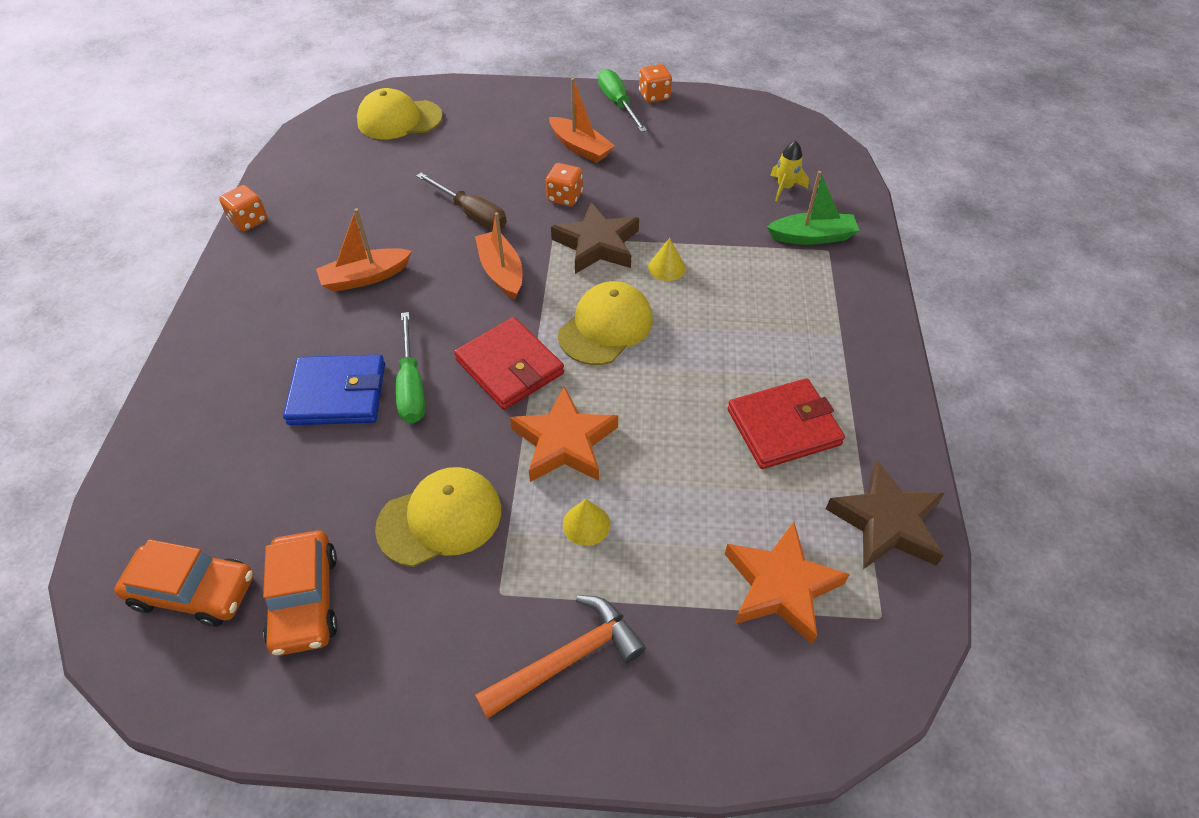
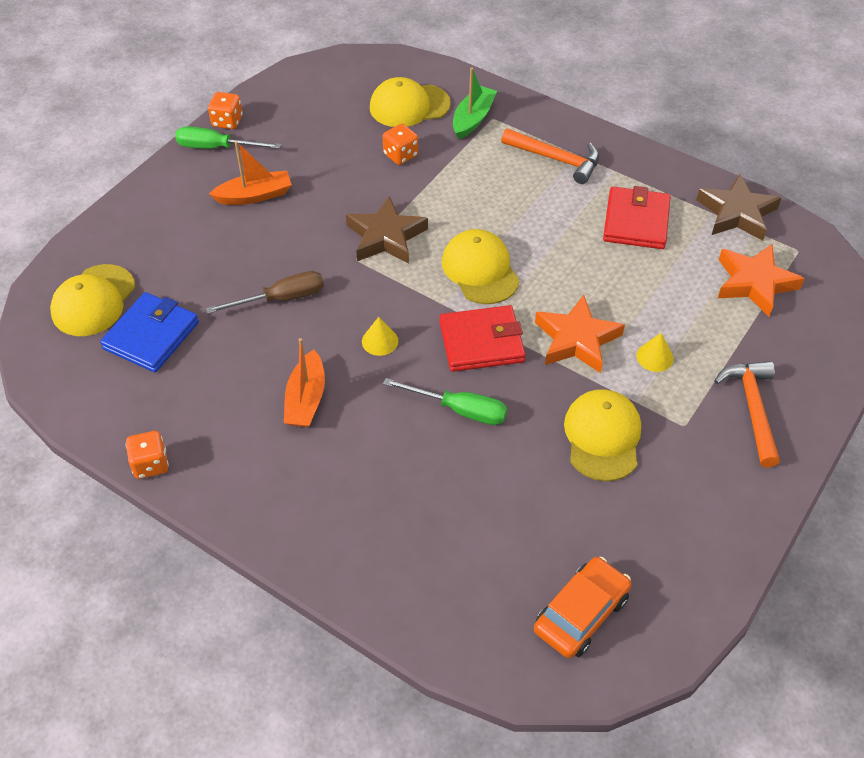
camera: 60 degrees left, 0 degrees up
(305, 599) = (628, 541): orange car -> none
(338, 394) = (435, 461): blue wallet -> blue wallet (151, 335)
(501, 272) = (371, 307): orange boat -> none
(565, 197) = (311, 232): orange dice -> orange dice (400, 155)
(666, 267) = (443, 209): yellow cone -> yellow cone (380, 341)
(784, 188) = (409, 106): yellow rocket -> yellow cap
(816, 321) = (556, 159): none -> orange hammer

